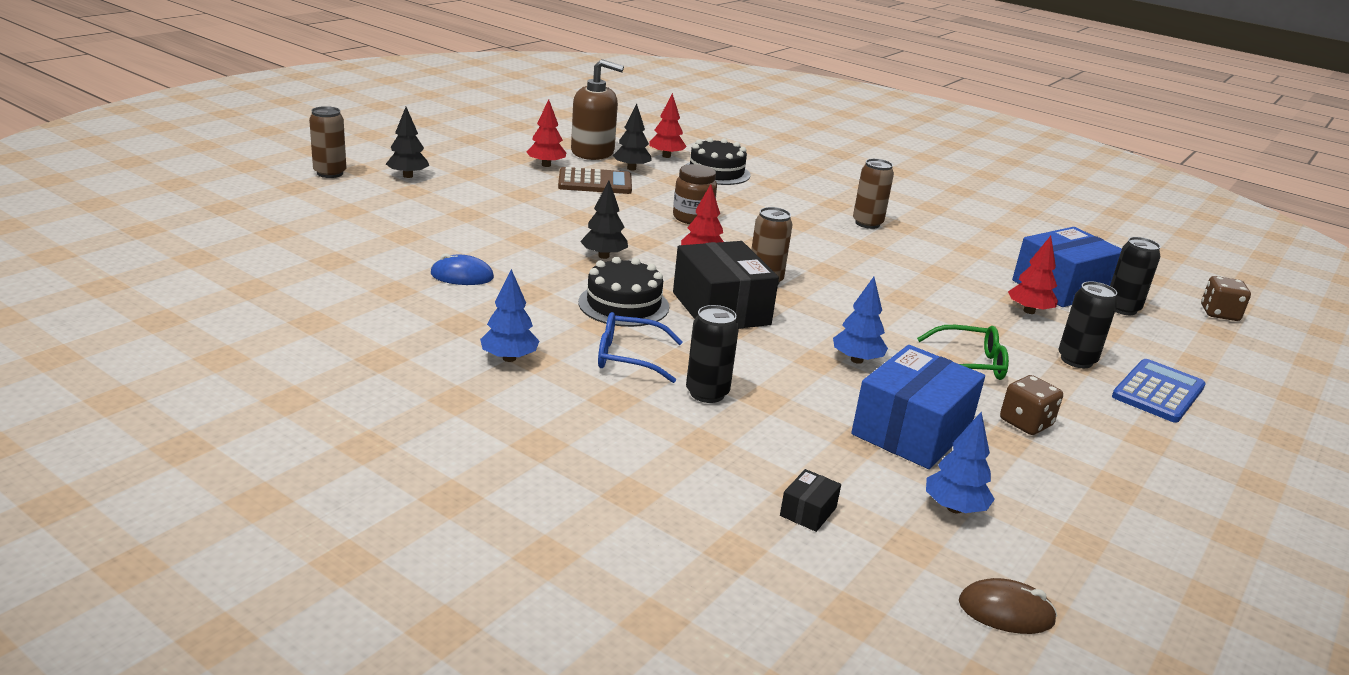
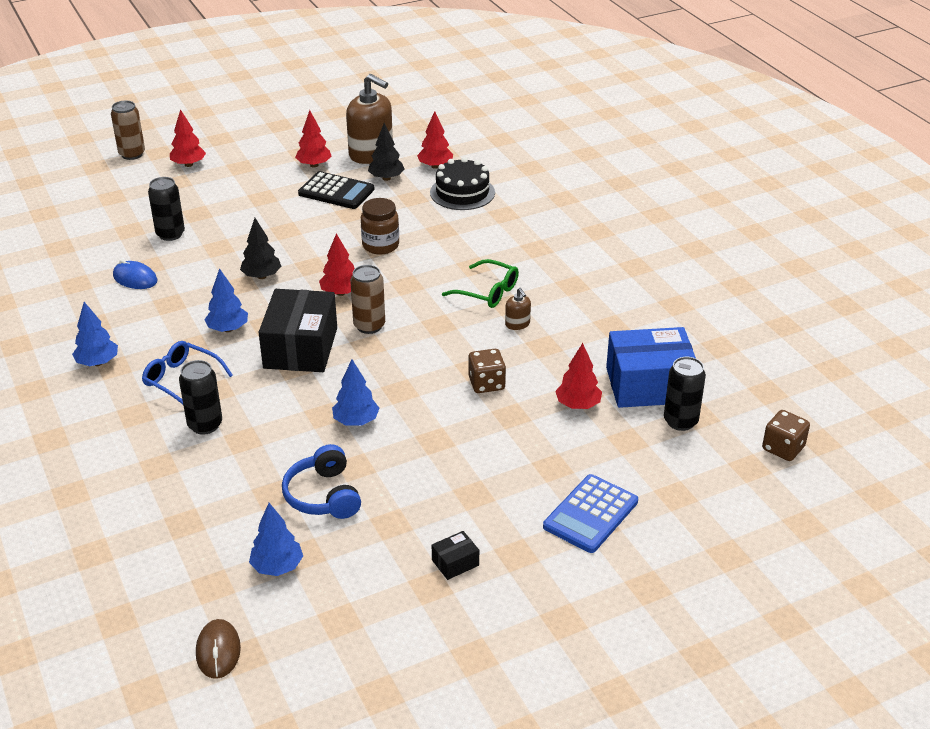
camera: 30 degrees right, 10 degrees up
(408, 176) = (188, 164): black tree -> red tree
(595, 182) = (336, 191): brown calculator -> black calculator
(623, 304) = (228, 329): black cake -> blue tree
(808, 511) = (170, 539): black box -> black box (455, 563)
(867, 223) = (541, 276): brown can -> none
(895, 260) = (517, 324): none -> brown soap dispenser
(911, 431) = (323, 495): blue box -> blue headphones
(969, 364) = (449, 446): green glasses -> green glasses (487, 292)
(1006, 611) = (218, 651): brown mouse -> brown mouse turned 45 degrees clockwise
(1025, 423) = (427, 512): brown dice -> brown dice (486, 384)
(1076, 360) = (555, 465): black can -> black can (170, 234)
(1158, 392) = (590, 514): blue calculator -> blue calculator turned 150 degrees clockwise

